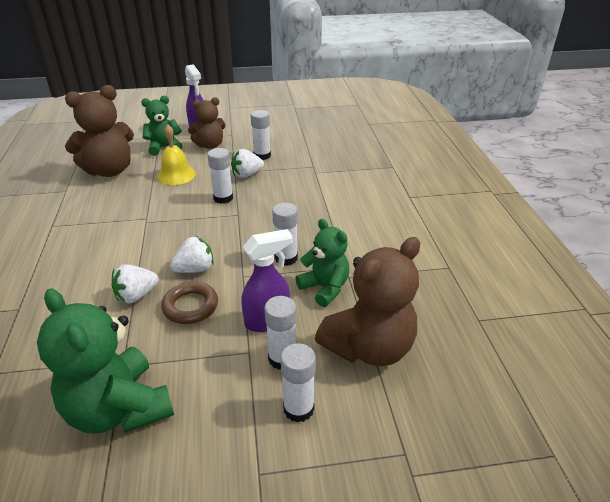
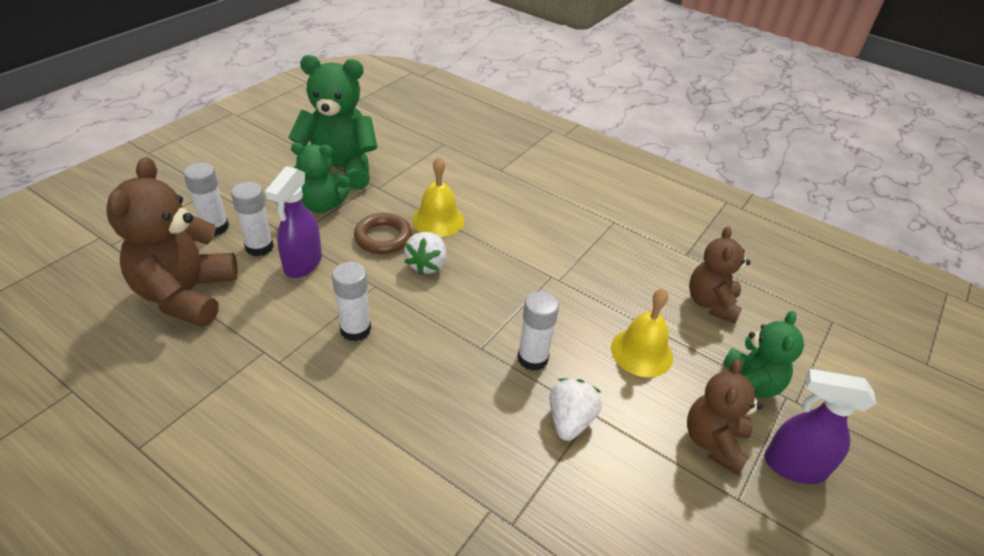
camera: 130 degrees right, 5 degrees up
(109, 171) = (711, 303): brown teddy bear -> brown teddy bear, size x0.63
(136, 295) = (438, 220): white strawberry -> yellow bell
(262, 156) = (615, 482): white glue stick -> none
(325, 288) = (278, 323): green teddy bear -> green teddy bear (322, 205)

